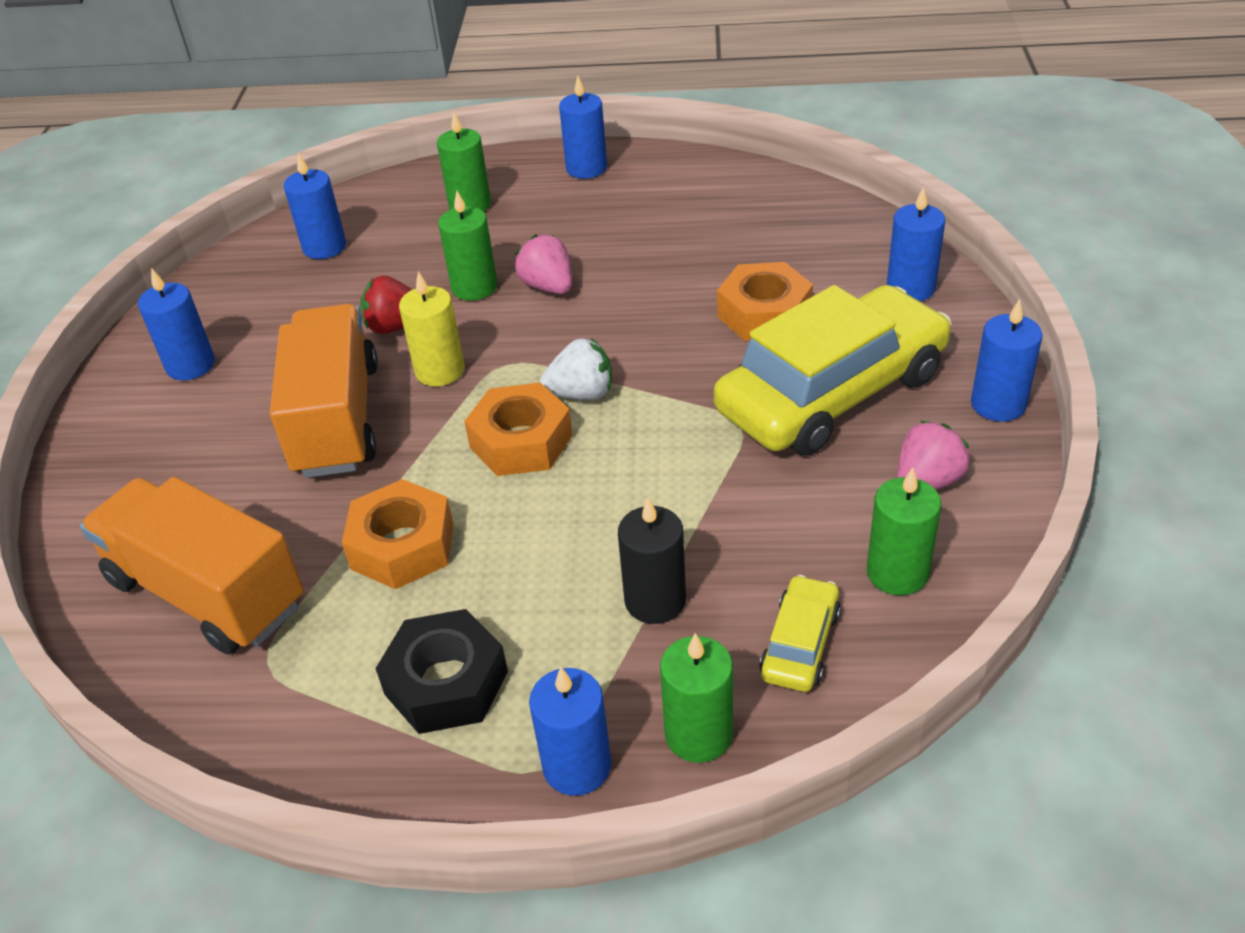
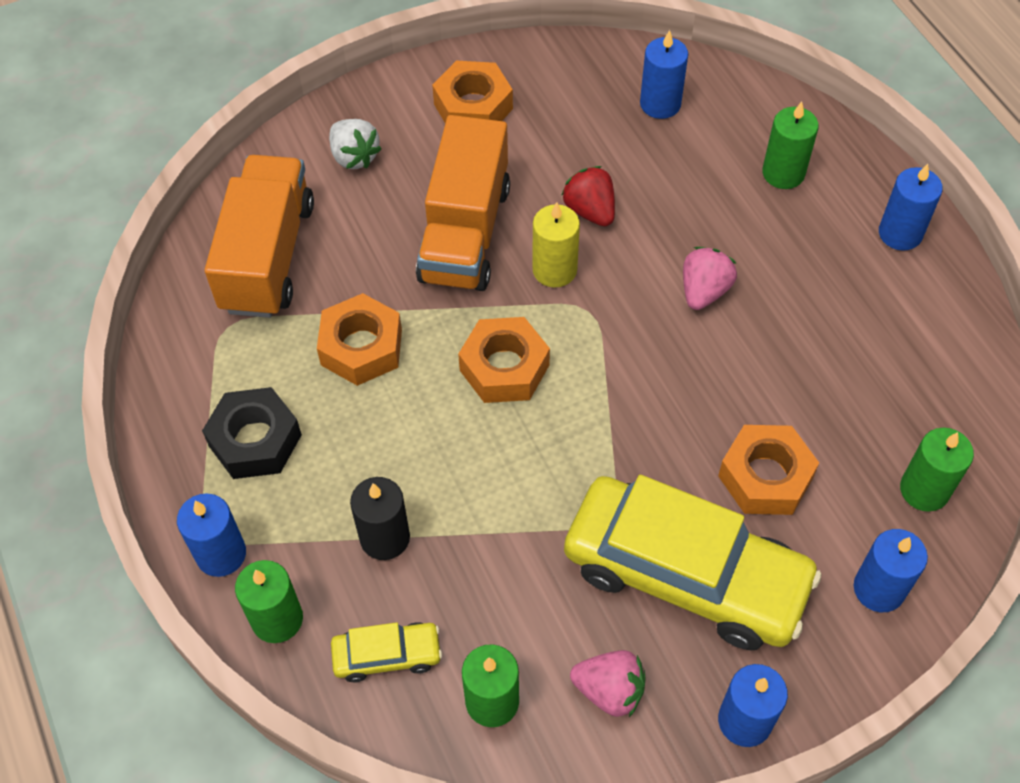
camera: 60 degrees right, 15 degrees up
(190, 365) = (473, 106): blue candle -> orange nut
(336, 419) = (465, 233): orange truck -> orange truck turned 135 degrees clockwise
(474, 287) = (671, 238): green candle -> green candle (924, 490)
(581, 394) = (581, 383): white strawberry -> white strawberry (354, 157)

